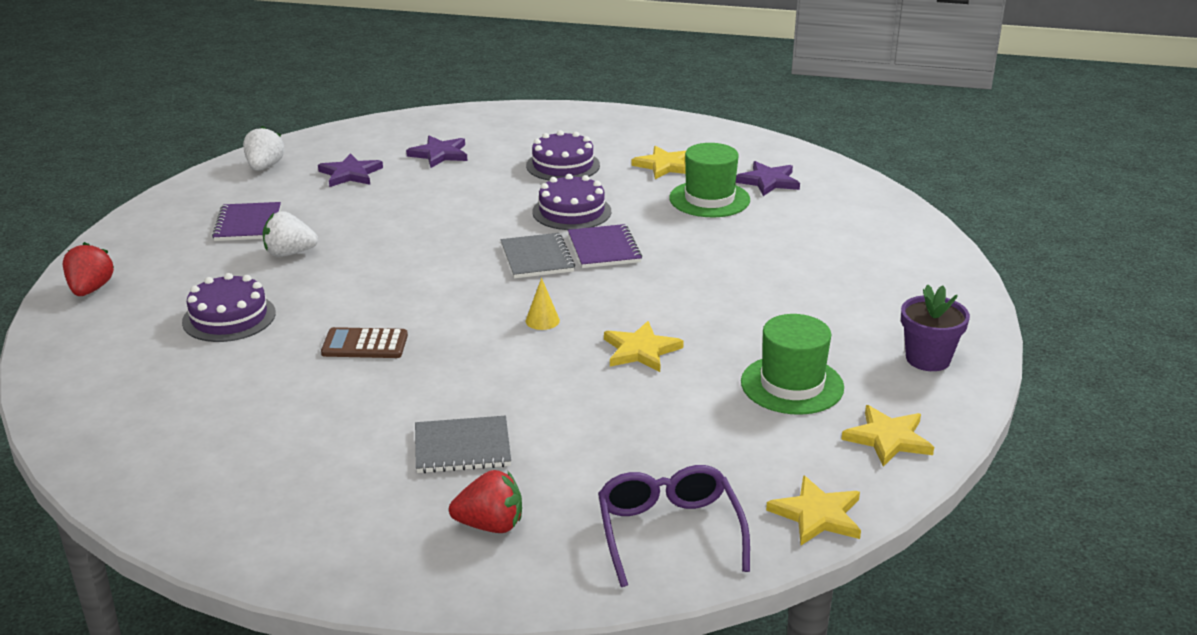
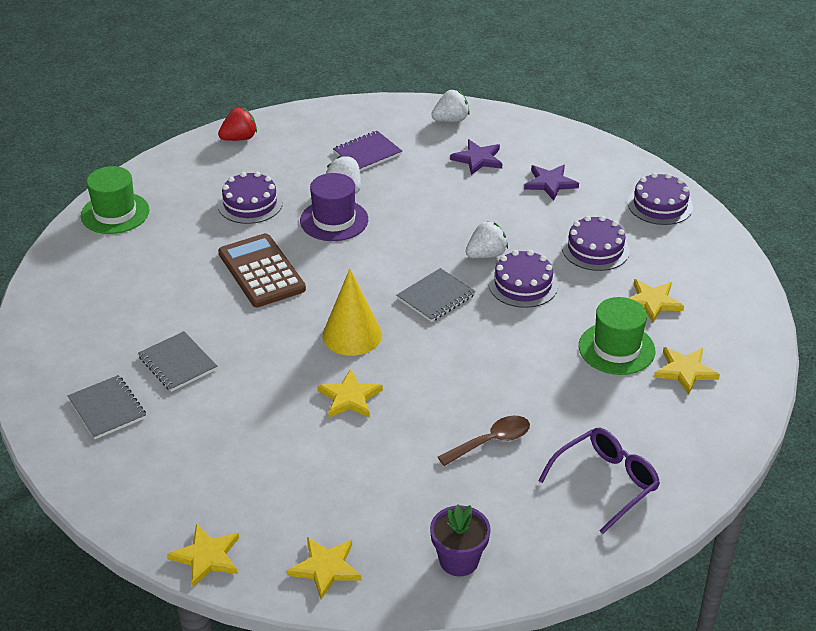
camera: 60 degrees right, 10 degrees up
(336, 276) = (334, 220): none -> purple hat
(365, 344) = (261, 271): brown calculator -> brown calculator, size x1.67
(490, 525) = (107, 409): red strawberry -> grey notebook
(505, 215) = (486, 255): none -> white strawberry
(538, 121) = (660, 205): none -> purple cake
(542, 320) = (352, 335): yellow cone -> yellow cone, size x2.19
(604, 249) = (480, 323): purple notebook -> none
(669, 532) = (146, 490): purple glasses -> purple glasses (606, 483)
(768, 181) = (685, 371): purple star -> yellow star
(778, 294) = (491, 441): none -> brown spoon
(792, 385) = (361, 492): green hat -> green hat (115, 213)

